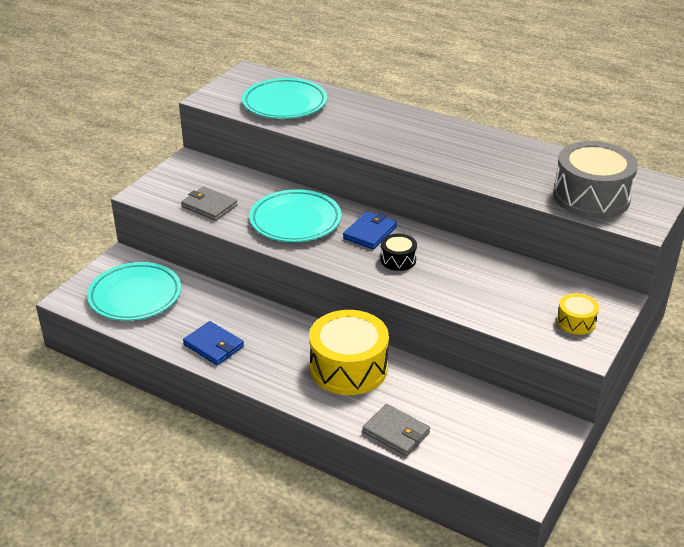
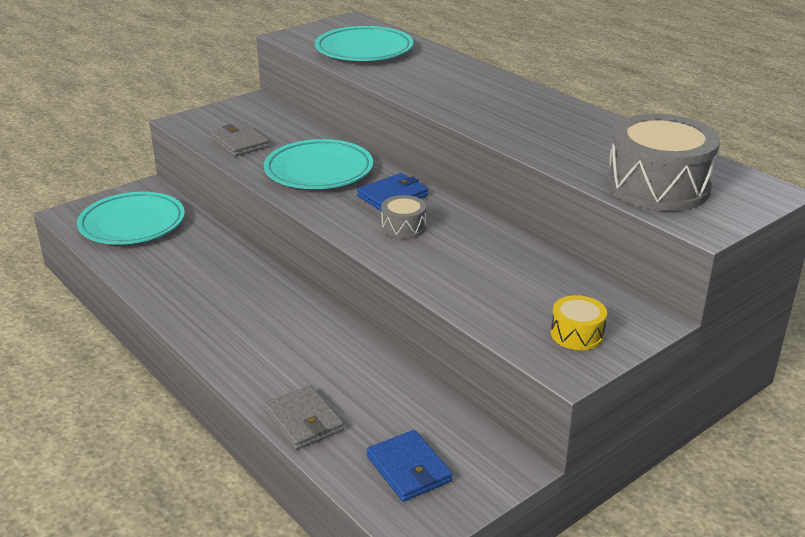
camera: 20 degrees right, 5 degrees down
(214, 345) = (173, 286): blue wallet -> blue wallet (409, 469)
(348, 367) = (301, 339): yellow drum -> none
(398, 260) = (403, 227): black drum -> grey drum

